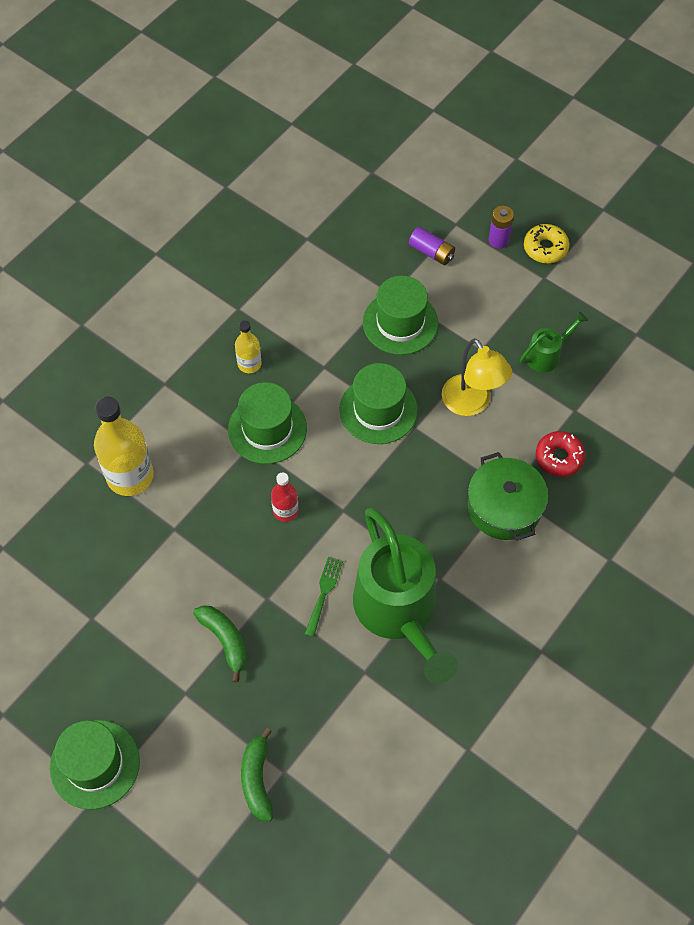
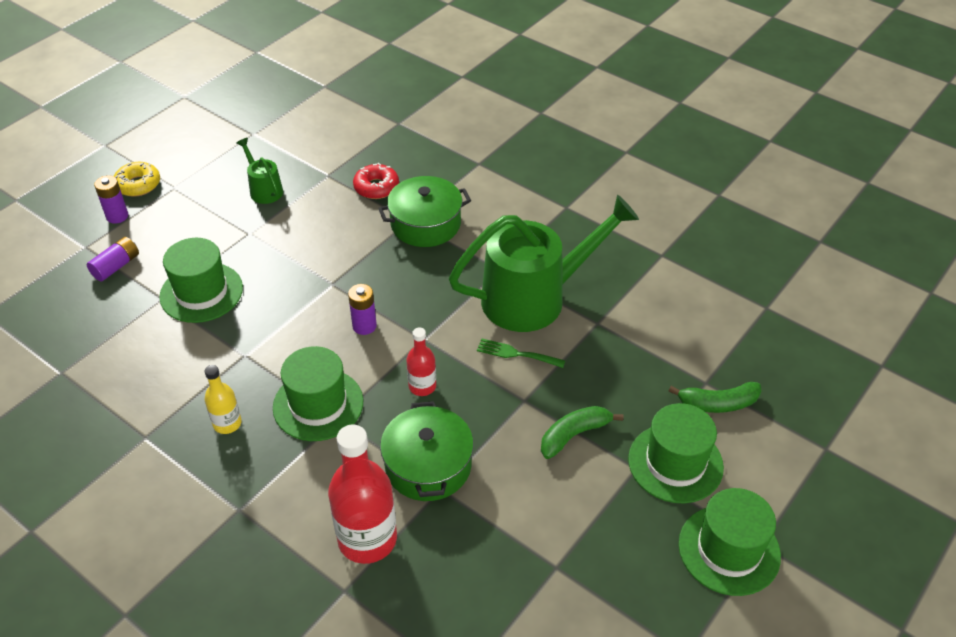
camera: 90 degrees left, 15 degrees down
(130, 476) = (367, 539): yellow bottle -> red bottle
(198, 518) = (428, 465): none -> green pot
(359, 459) = (364, 326): none -> purple battery
(378, 410) = (307, 311): green hat -> green hat (675, 463)
(471, 404) = (310, 242): yellow lamp -> none

